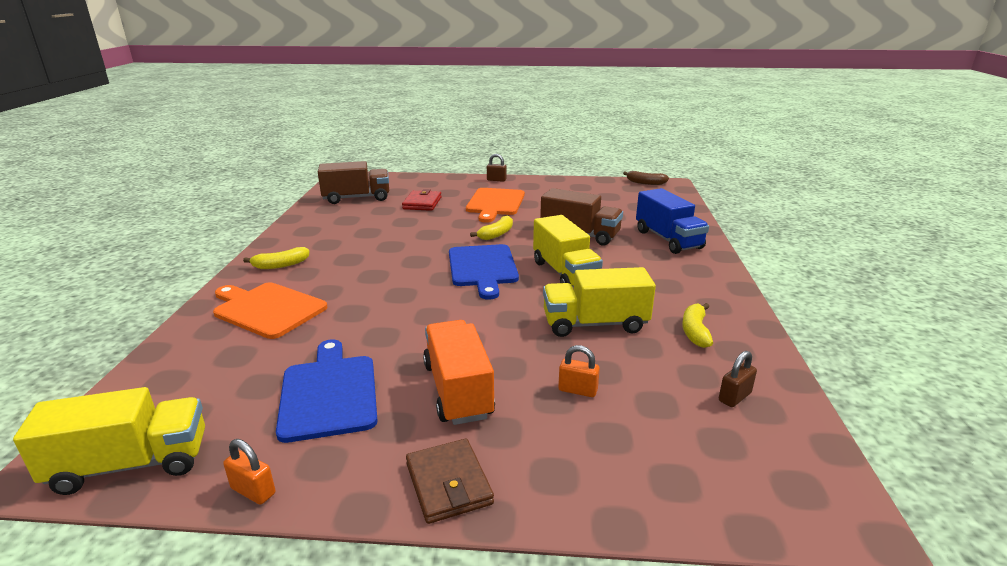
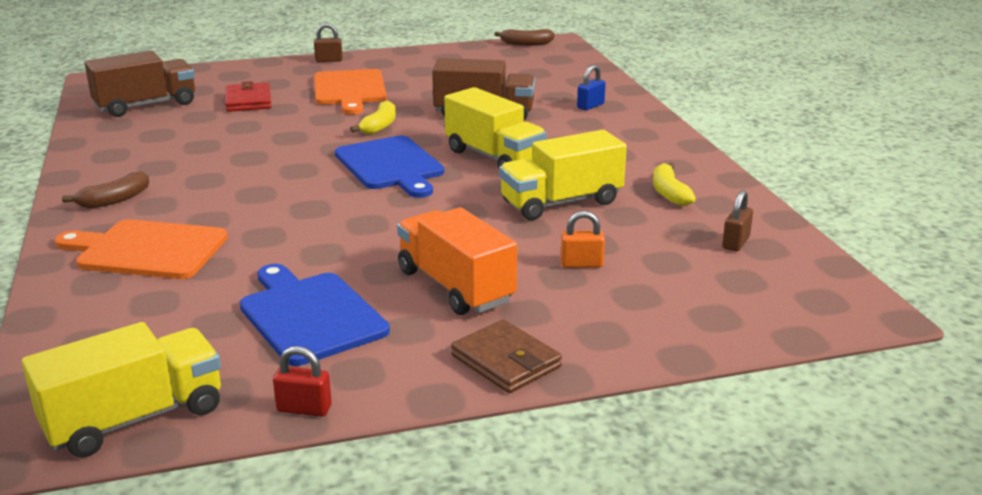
camera: 20 degrees left, 0 degrees up
(253, 491) = (304, 409): orange padlock -> red padlock
(280, 265) = (114, 200): yellow banana -> brown banana
(668, 239) = (590, 106): blue truck -> blue padlock

